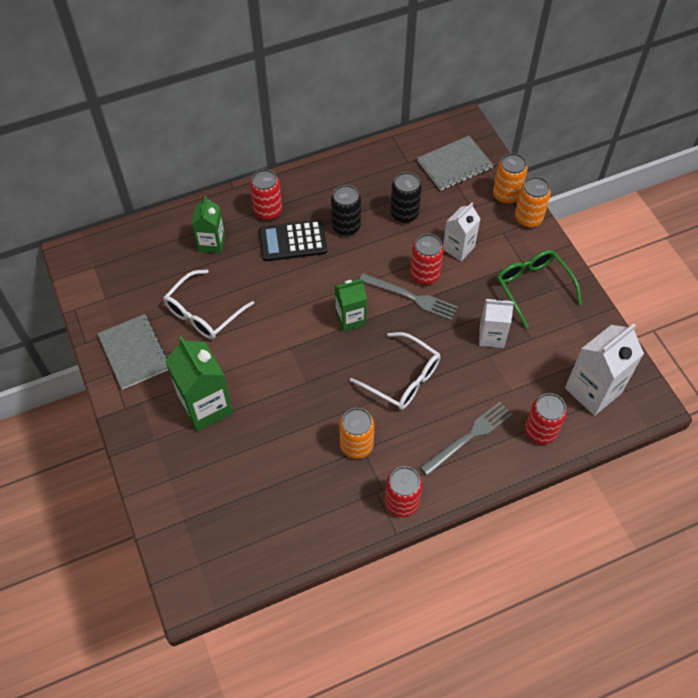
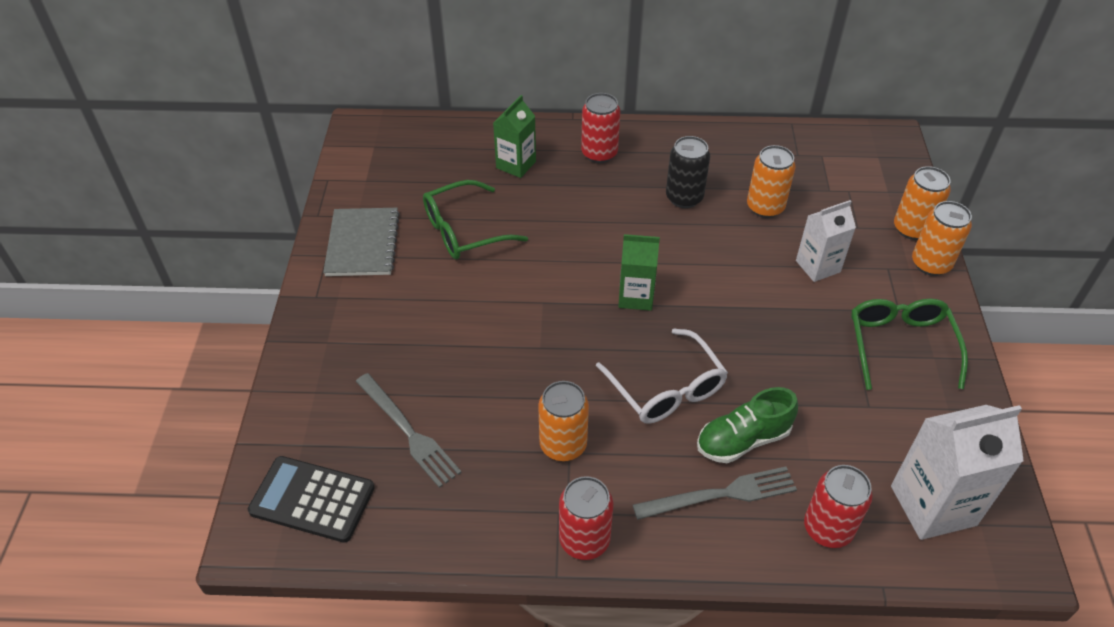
camera: 25 degrees right, 10 degrees down
(204, 313) = (464, 231): white glasses -> green glasses
(206, 406) = (406, 329): green carton -> none
(293, 241) = (611, 192): black calculator -> black calculator (312, 499)
(404, 214) = (765, 207): black can -> orange can
(411, 297) = (726, 300): grey fork -> grey fork (408, 432)
(424, 275) = (757, 281): red can -> none
(454, 165) = (858, 175): grey notebook -> none
(466, 394) = (743, 440): none -> green shoe
(491, 336) = (813, 383): white carton -> none

